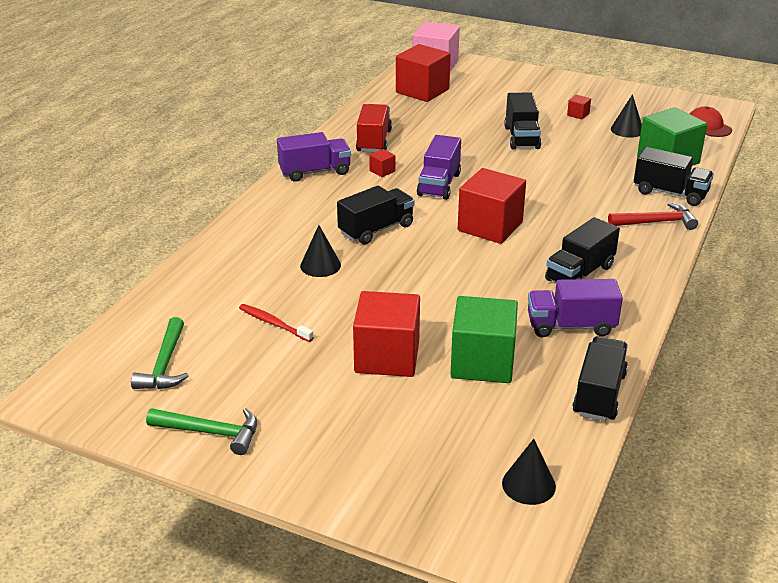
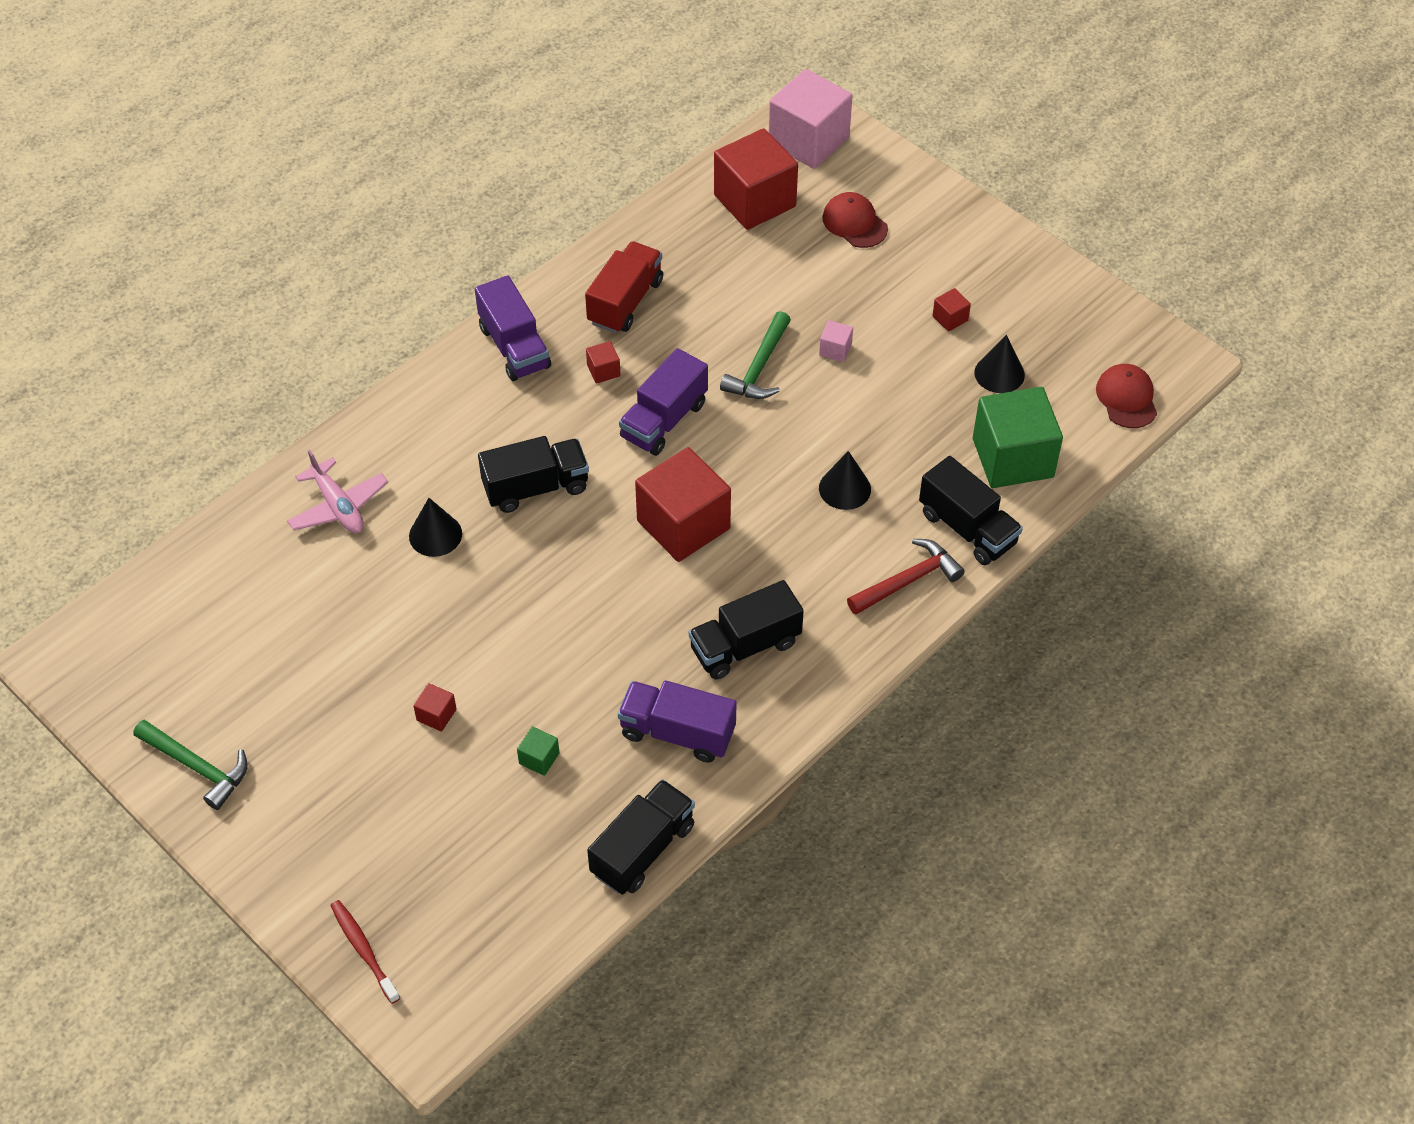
camera: 20 degrees right, 20 degrees up
(165, 364) = (189, 649): green hammer -> green hammer (759, 367)
(238, 266) = (338, 506): none -> pink plane
(274, 323) = (335, 620): red toothbrush -> red toothbrush (364, 950)
(315, 172) = (514, 347): purple truck -> purple truck turned 60 degrees clockwise
(387, 357) = (436, 715): red cube -> red cube, size x0.41
(482, 362) = (539, 758): green cube -> green cube, size x0.41
(489, 89) = (854, 223): none -> red cap
(521, 137) = (835, 350): black truck -> pink cube
(528, 484) = (488, 949): black cone -> black cone (844, 488)
(656, 222) = (908, 581): red hammer -> red hammer turned 45 degrees counterclockwise

